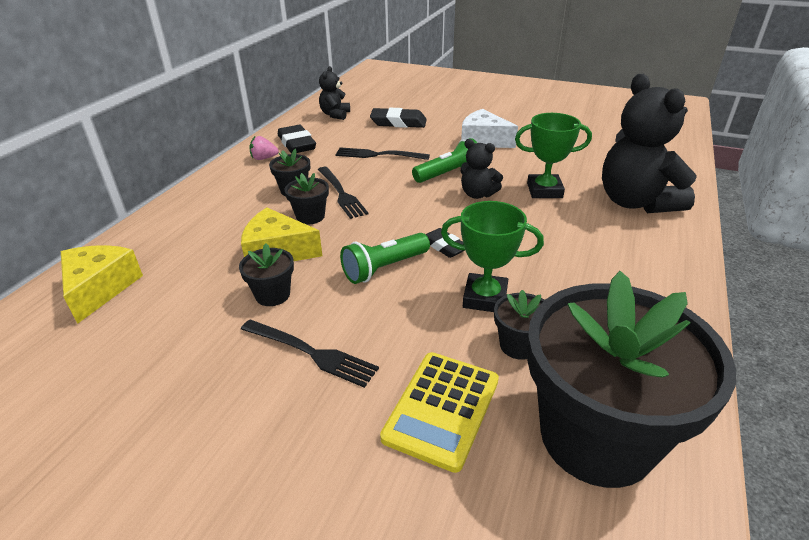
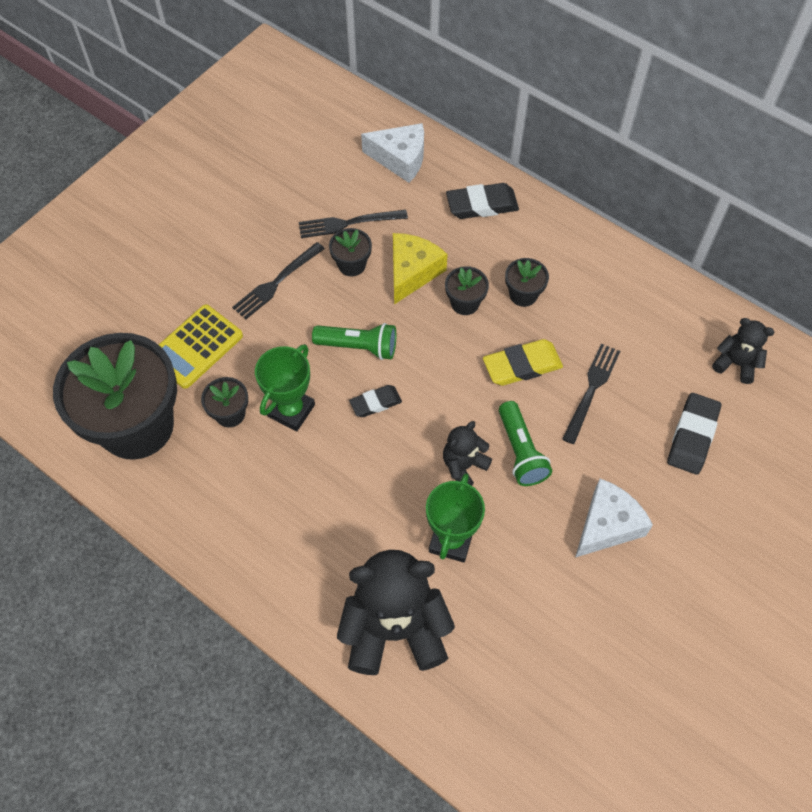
camera: 105 degrees right, 25 degrees up
(99, 289) = (400, 159): yellow cheese -> white cheese
(264, 158) = (610, 273): pink strawberry -> none
(296, 144) = (644, 309): black eraser -> black eraser (482, 205)
(341, 194) = (503, 336): black fork -> black fork (348, 223)
(368, 182) = (522, 365): none -> yellow eraser
(384, 268) = (359, 347): green flashlight -> green flashlight turned 120 degrees clockwise
(441, 409) = (196, 347): yellow calculator -> yellow calculator turned 90 degrees counterclockwise

